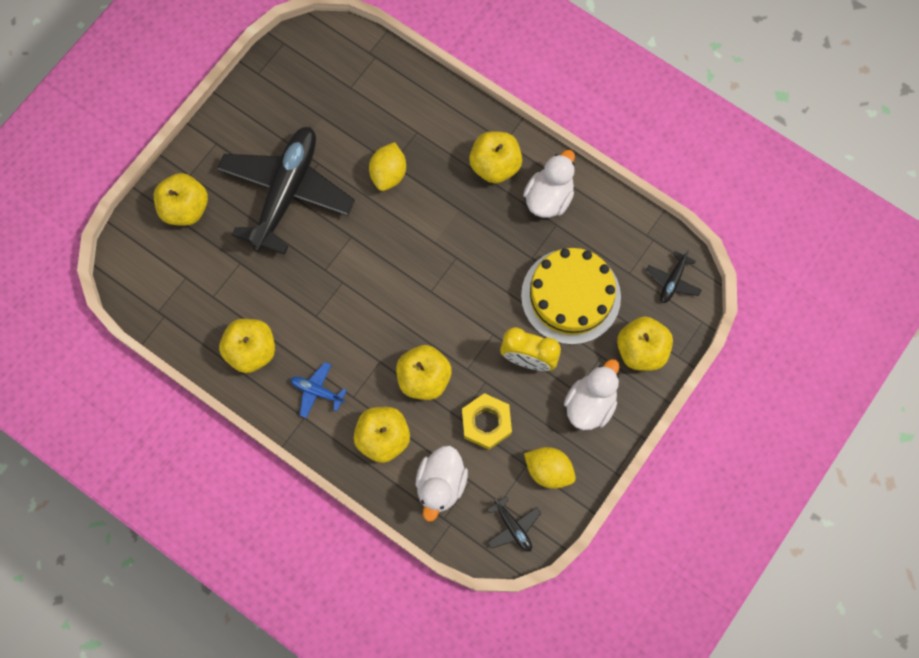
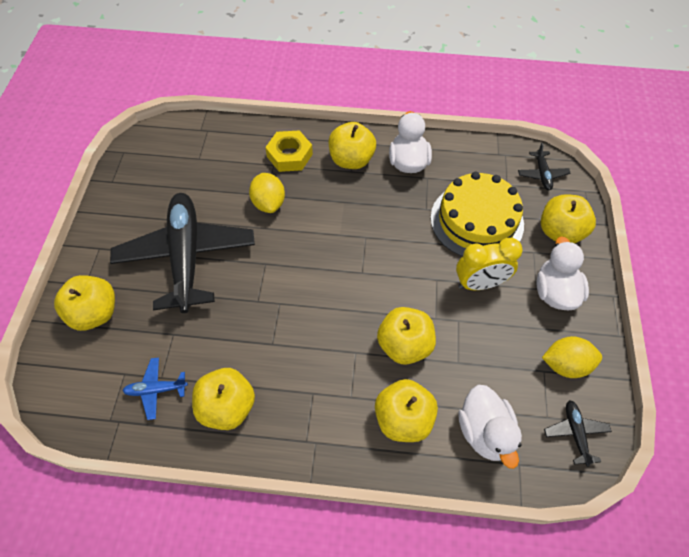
camera: 30 degrees left, 15 degrees down
(317, 391) = (314, 410): blue plane -> blue plane (156, 390)
(486, 423) = (484, 354): yellow nut -> yellow nut (289, 155)
(513, 527) = (575, 433): black plane -> black plane turned 120 degrees counterclockwise

